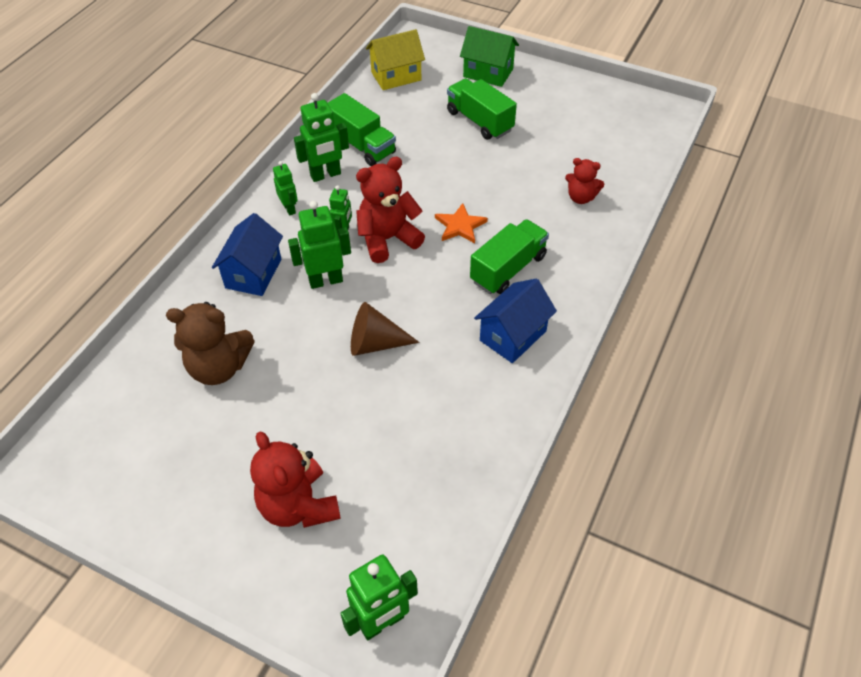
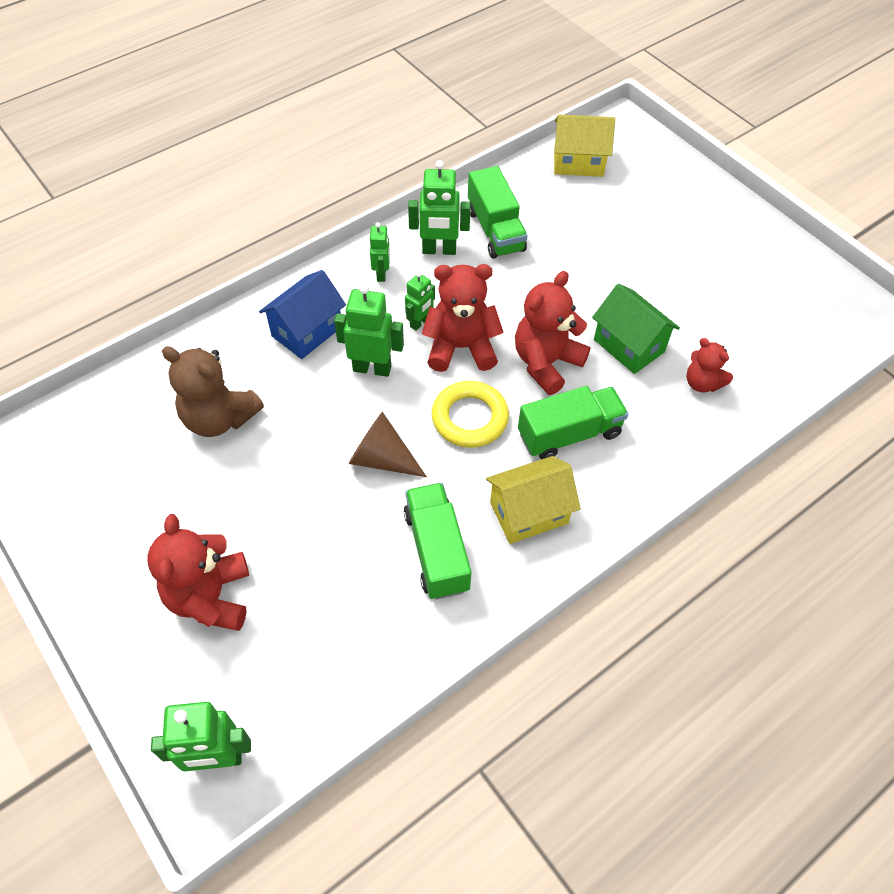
camera: 25 degrees right, 5 degrees up
(426, 287) = (470, 418): none -> yellow ring
(460, 226) = (546, 363): orange star -> red teddy bear
(479, 121) = (640, 248): green truck -> green truck (437, 551)
(488, 73) = (684, 193): green house -> green house (629, 345)
(513, 336) = (529, 513): blue house -> yellow house

